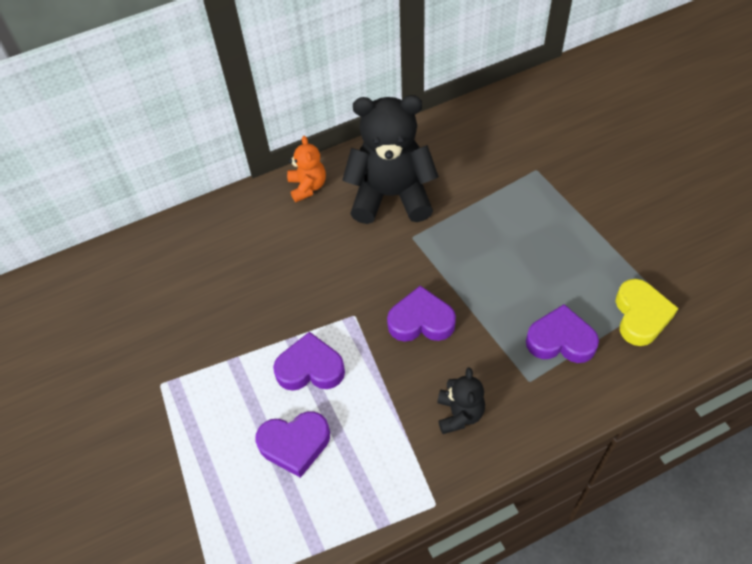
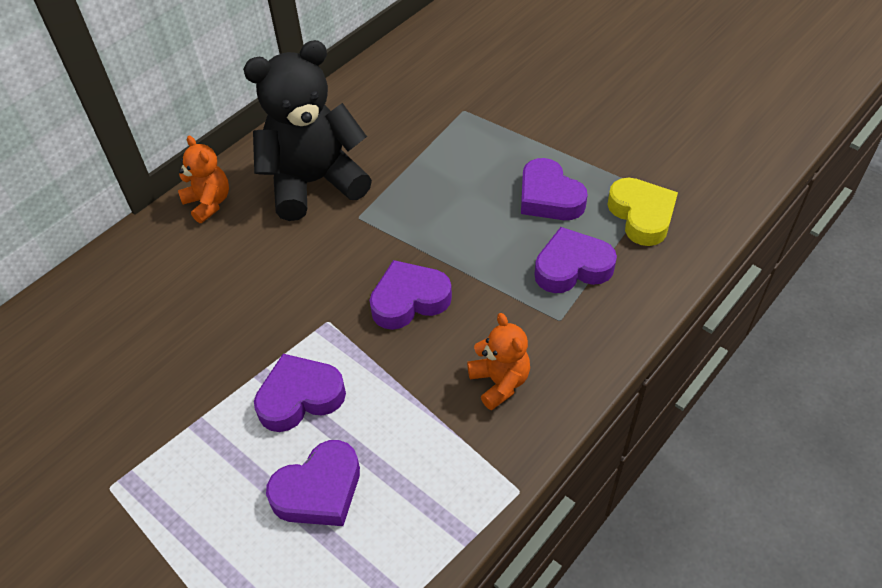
camera: 25 degrees left, 5 degrees down
(459, 414) = (499, 382): black teddy bear -> orange teddy bear
(570, 272) = (549, 197): none -> purple heart

